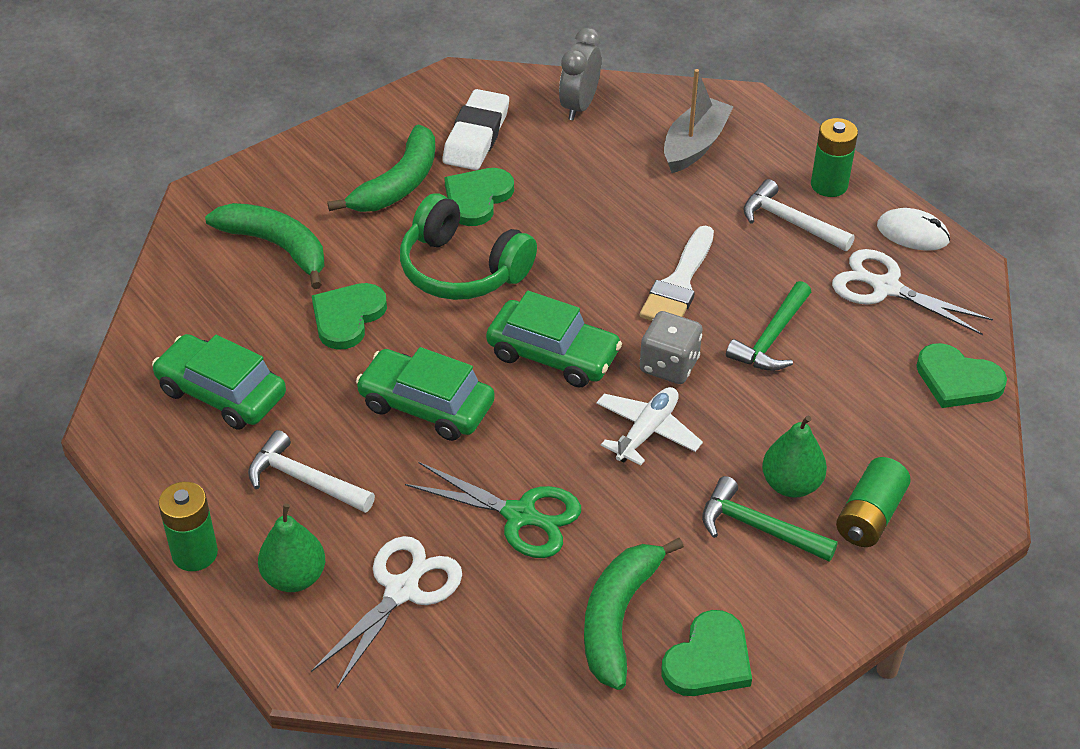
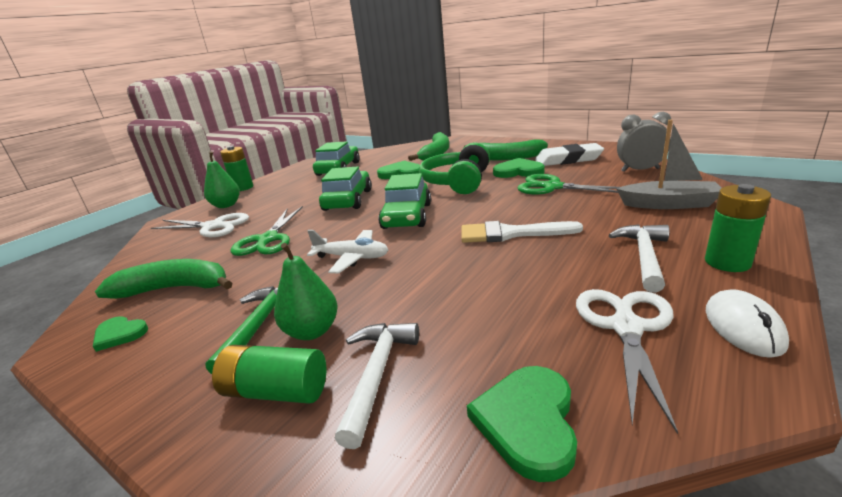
camera: 75 degrees right, 20 degrees down
(304, 480) = (288, 192): white hammer -> white hammer (377, 374)
(568, 196) = (551, 187): none -> green scissors
(669, 365) = (423, 250): grey dice -> none
(708, 660) = (119, 334): green heart -> green heart, size x0.64
(771, 338) = (487, 281): green hammer -> none

